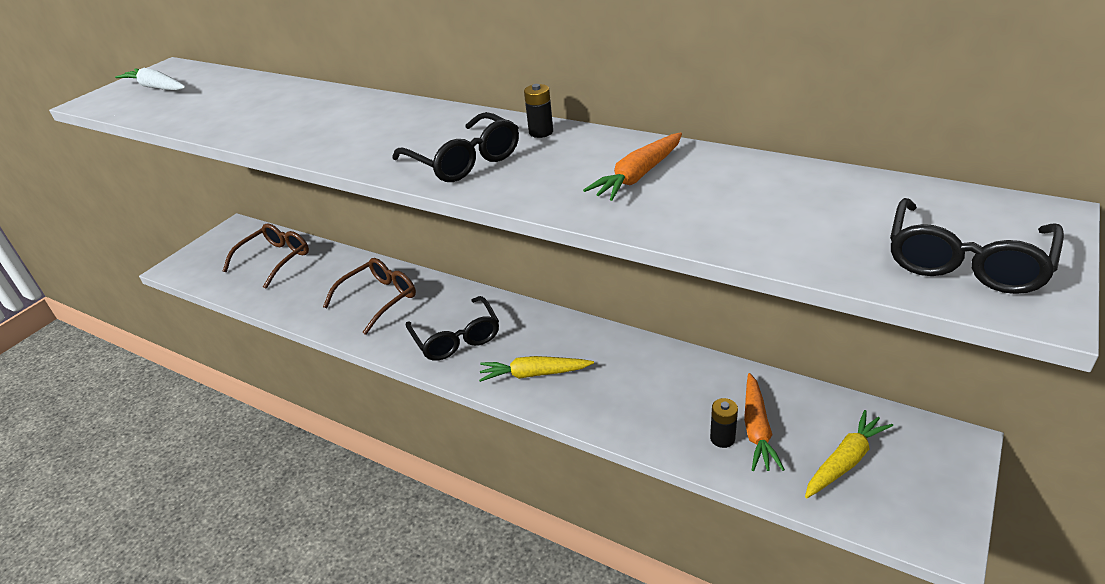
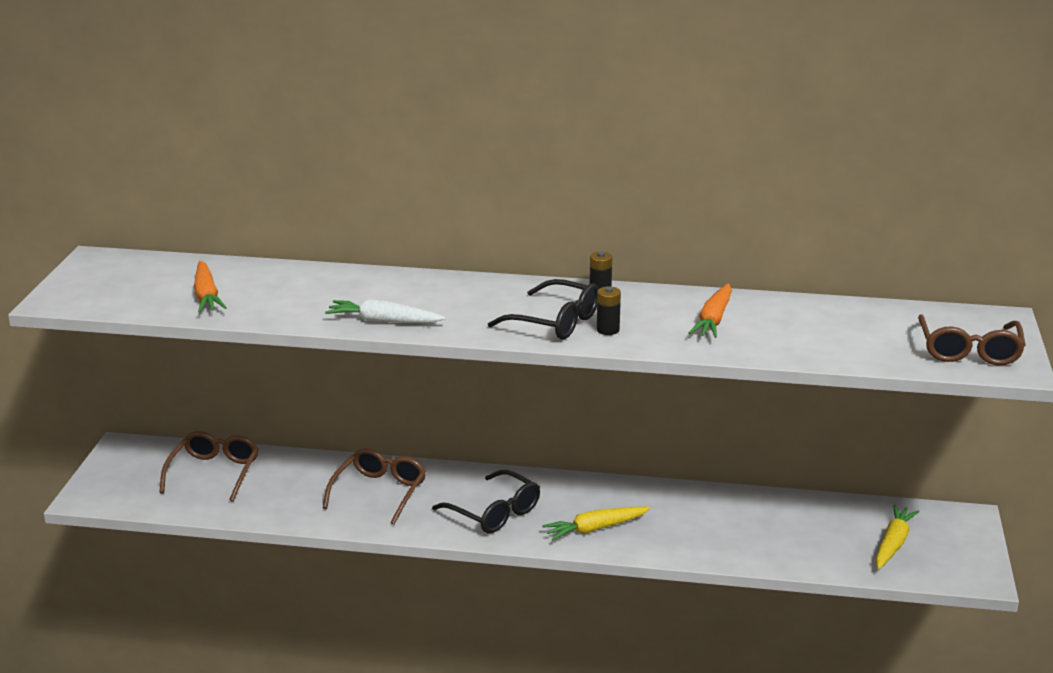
camera: 25 degrees left, 10 degrees down
(156, 88) = (119, 281): white carrot -> white carrot (384, 321)
(722, 438) = (791, 546): black battery -> black battery (608, 330)
(757, 429) = (815, 535): orange carrot -> orange carrot (206, 295)
(965, 261) = (969, 351): black glasses -> brown glasses

